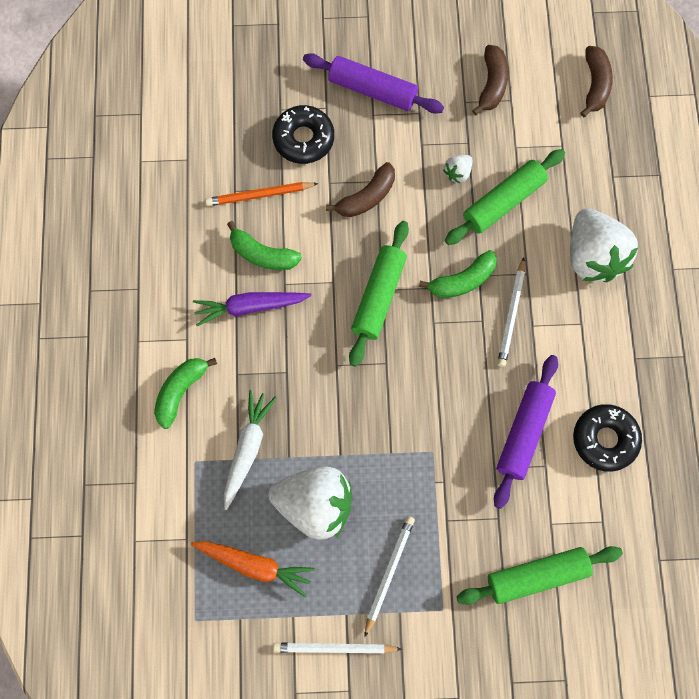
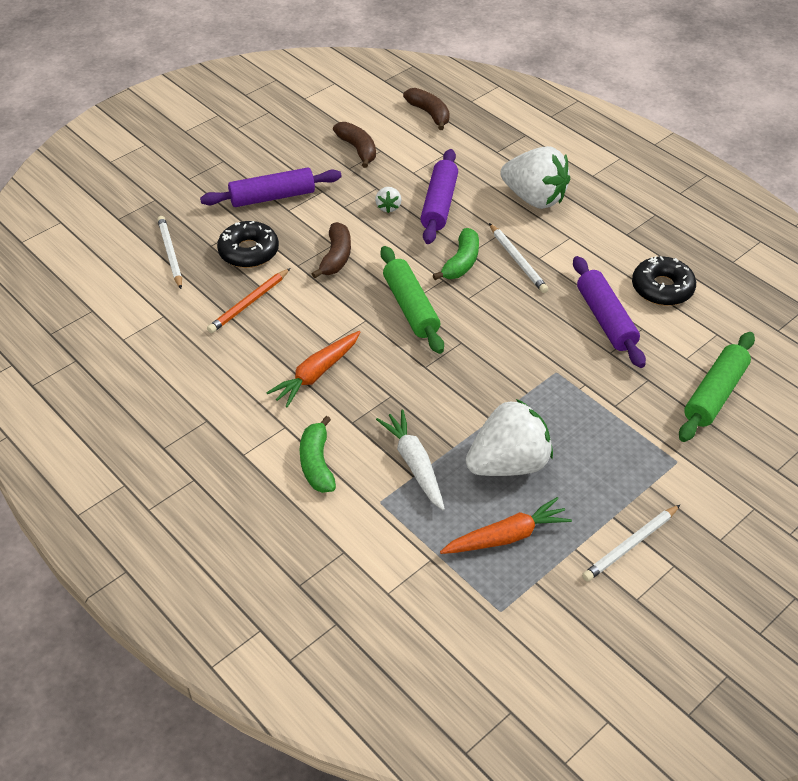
camera: 40 degrees left, 25 degrees down
(250, 307) = (316, 374): purple carrot -> orange carrot
(262, 254) = (291, 336): green banana -> none
(389, 573) = (613, 467): white pencil -> white pencil (170, 253)
(503, 202) = (439, 204): green rolling pin -> purple rolling pin

